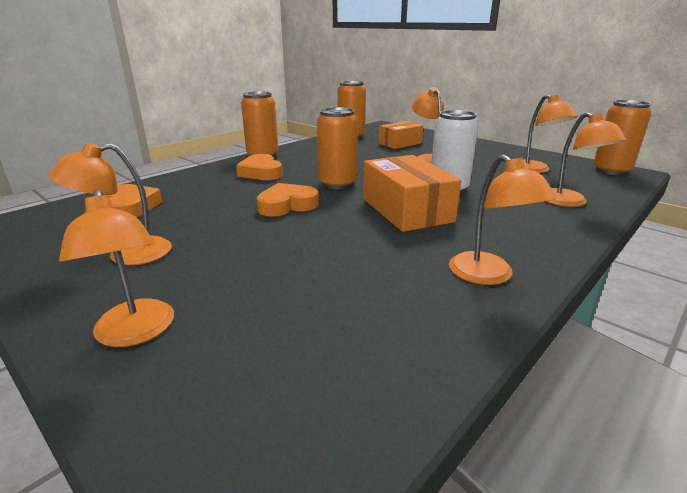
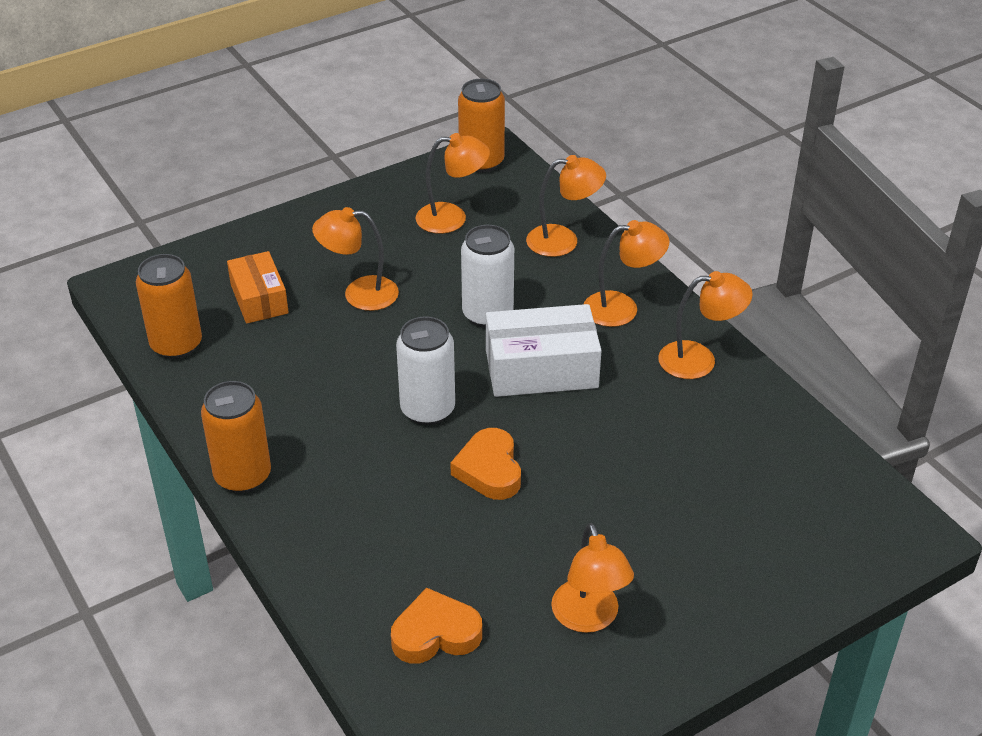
camera: 75 degrees left, 15 degrees up
(136, 333) = (740, 593): orange lamp -> orange lamp (622, 308)
(261, 172) = (339, 485): orange heart -> none
(337, 184) = (427, 409): orange can -> white can
(406, 210) = (541, 369): orange box -> white box

